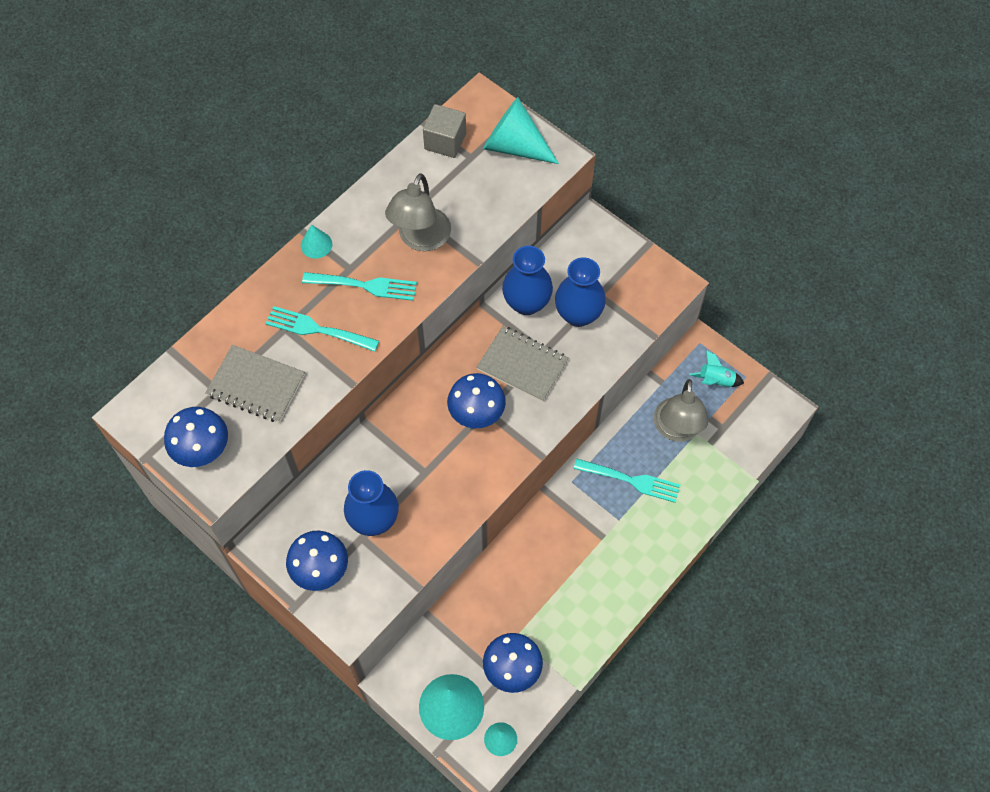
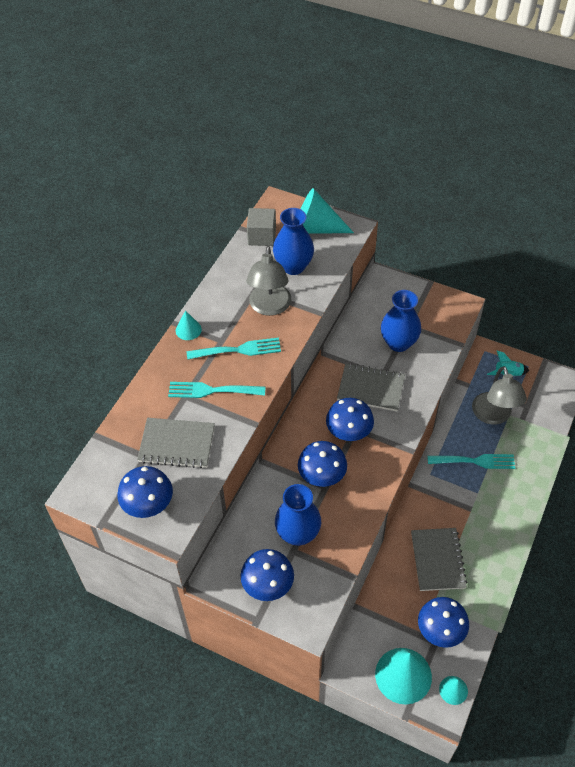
camera: 15 degrees left, 10 degrees down
(426, 457) = (322, 475): none -> blue mushroom
(526, 303) = (356, 344): blue vase -> blue vase (293, 266)
(540, 587) = (437, 560): none -> grey notebook

